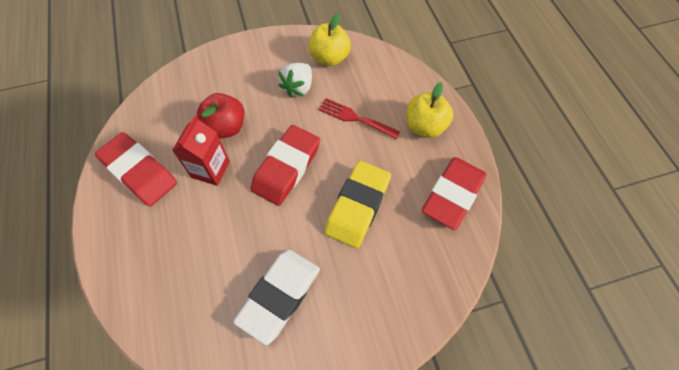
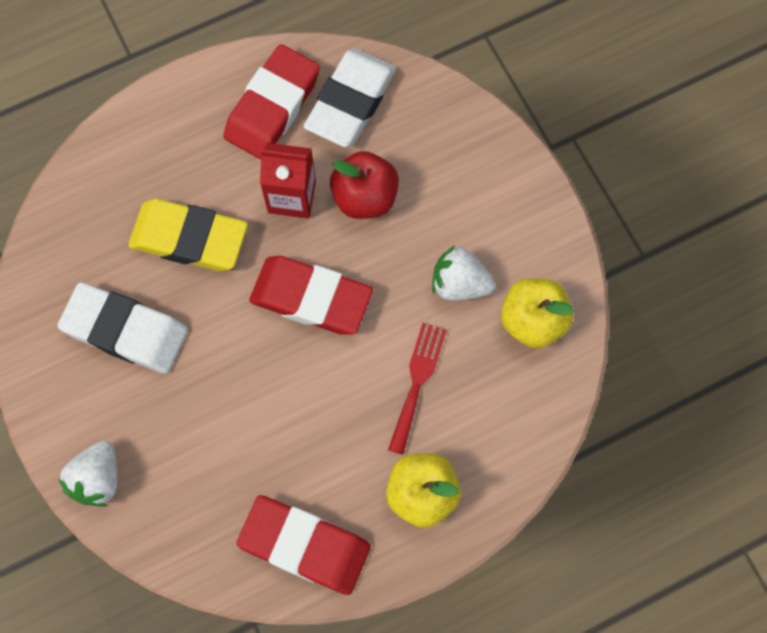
camera: 80 degrees right, 10 degrees up
(156, 125) = (350, 102): none -> white eraser
(357, 206) = (265, 409): yellow eraser -> yellow eraser (189, 239)
(392, 331) = (98, 478): none -> white strawberry

